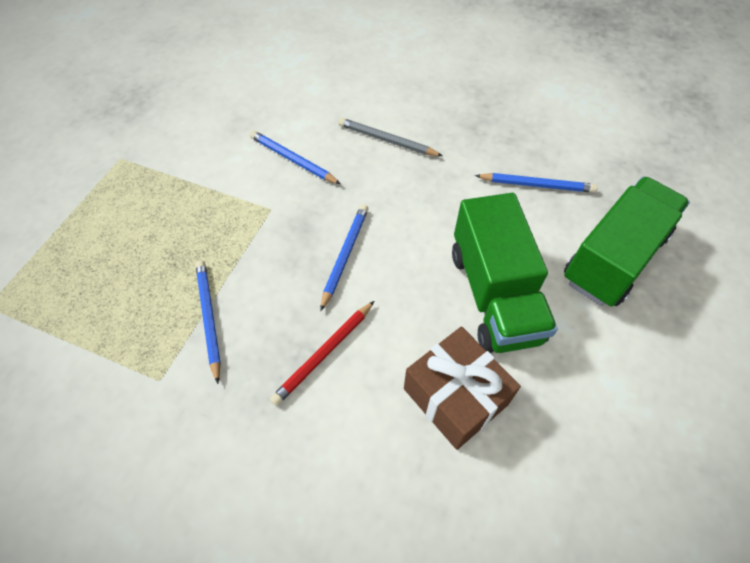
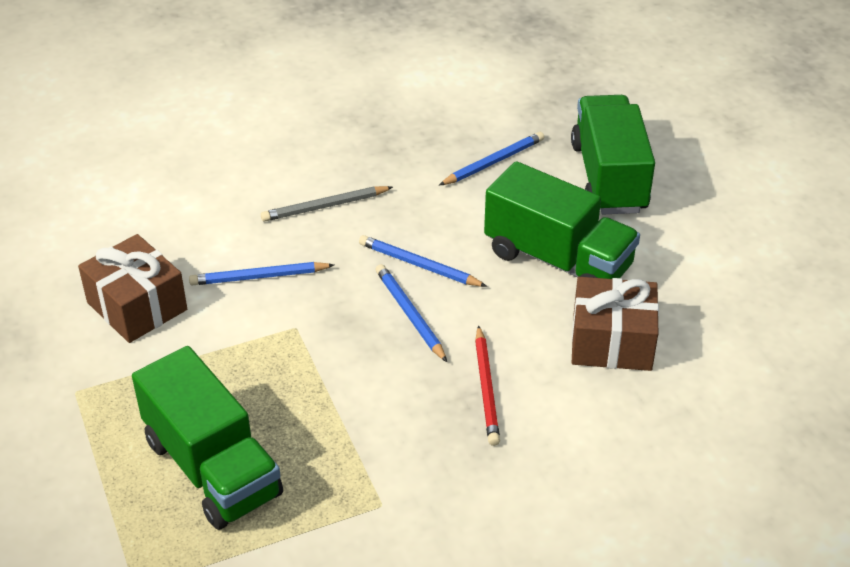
camera: 45 degrees left, 15 degrees down
(114, 265) = (212, 468): none -> green truck
(209, 318) = (361, 437): blue pencil -> blue pencil (419, 265)
(211, 130) = (137, 306): none -> brown gift

